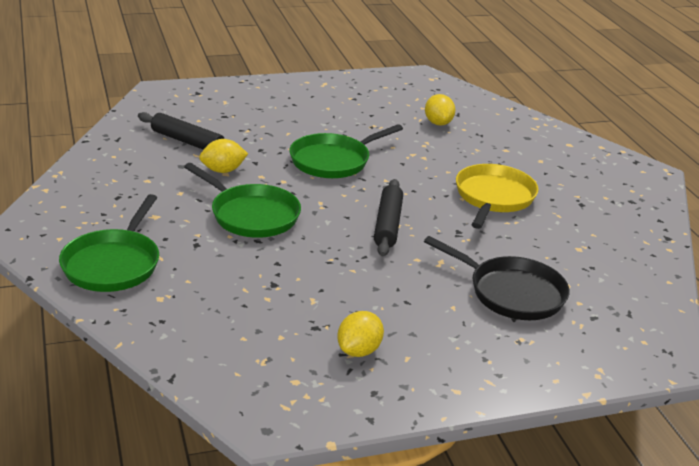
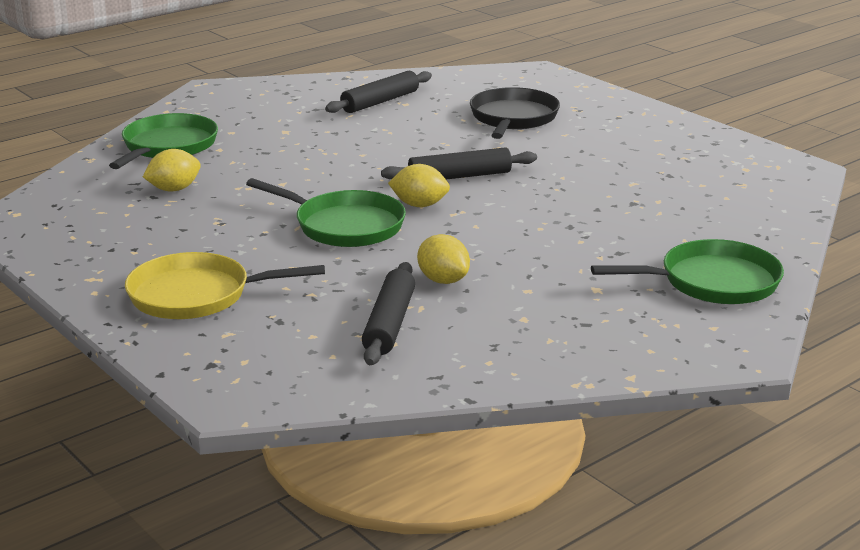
camera: 110 degrees left, 5 degrees down
(251, 215) = (525, 240): green pan -> green pan (168, 146)
(359, 350) = (674, 155): yellow lemon -> yellow lemon (419, 205)
(493, 197) = (344, 142): yellow pan -> yellow pan (196, 295)
(589, 237) = (380, 102): none -> black rolling pin

